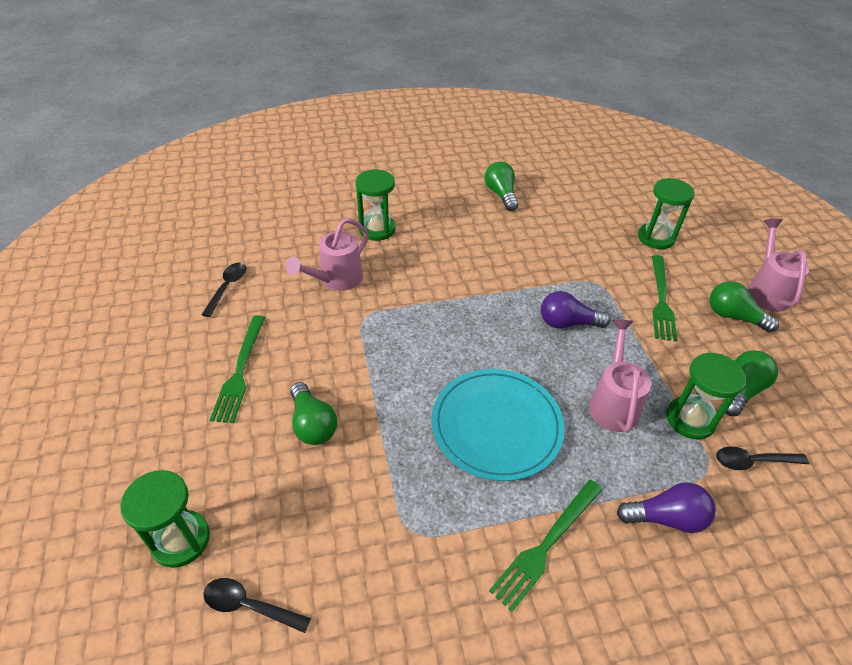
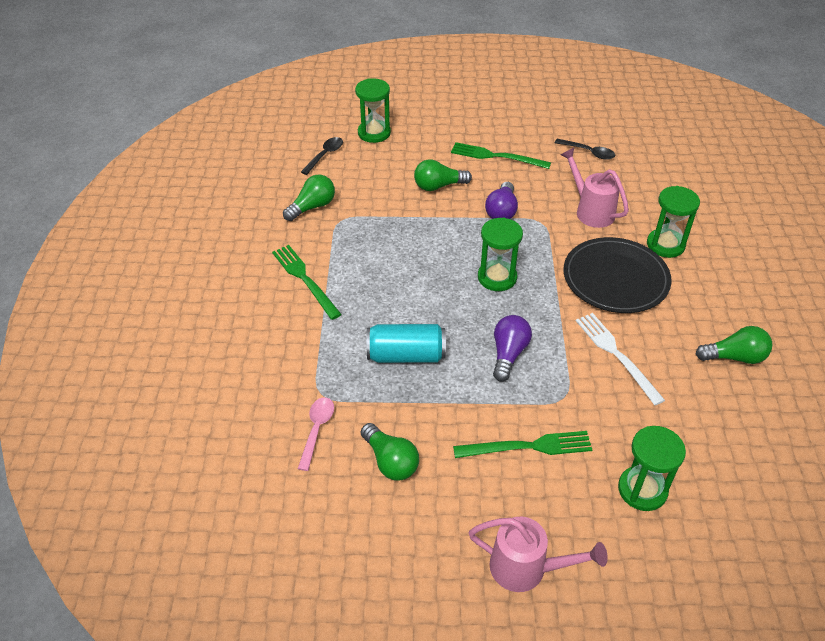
camera: 105 degrees right, 0 degrees up
(435, 259) = (615, 278): none -> black plate
(496, 425) = (407, 277): turquoise plate -> none
(531, 255) = (616, 355): none -> white fork
(613, 403) = (406, 355): pink watering can -> turquoise can
(661, 300) = (528, 447): green fork -> green fork turned 150 degrees clockwise
(666, 518) = (295, 350): purple light bulb -> purple light bulb (501, 211)
(690, 419) = (372, 404): green hourglass -> green hourglass (497, 277)
(734, 316) = (490, 507): green light bulb -> green light bulb (312, 207)
(752, 461) = (317, 430): black spoon -> pink spoon

